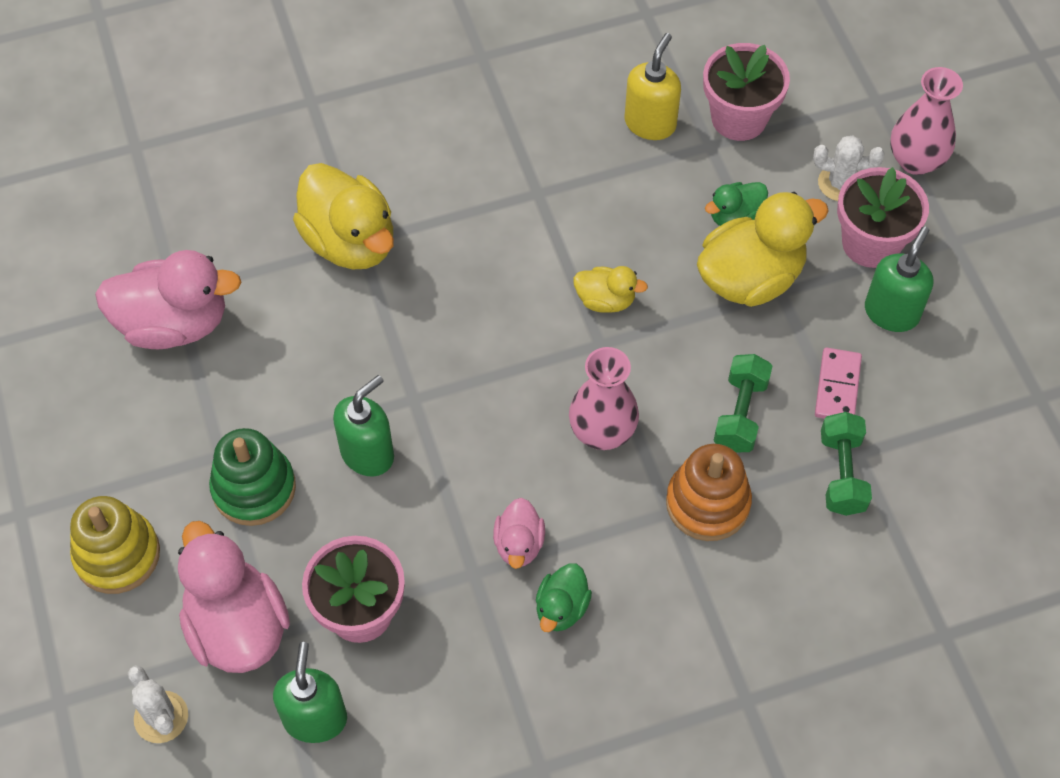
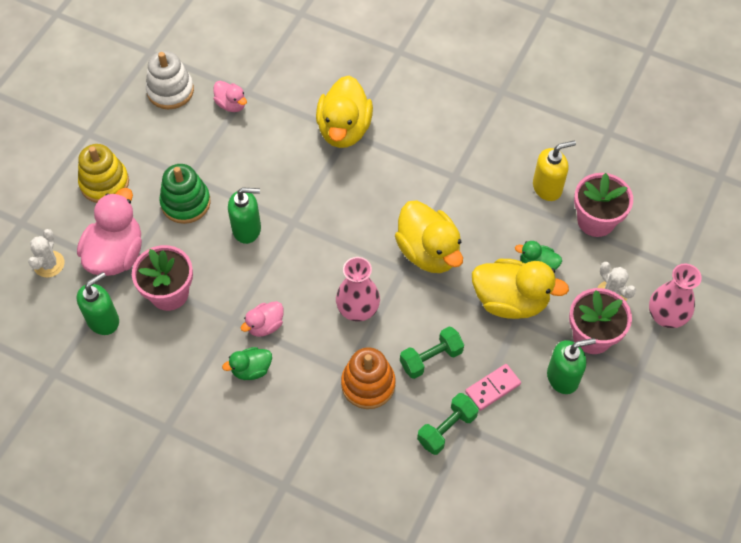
camera: 45 degrees right, 0 degrees up
(72, 371) = (170, 91): none -> white stacking toy
(174, 324) = (231, 104): pink duck -> pink duck, size x0.52
(605, 300) = (428, 252): yellow duck -> yellow duck, size x1.93

